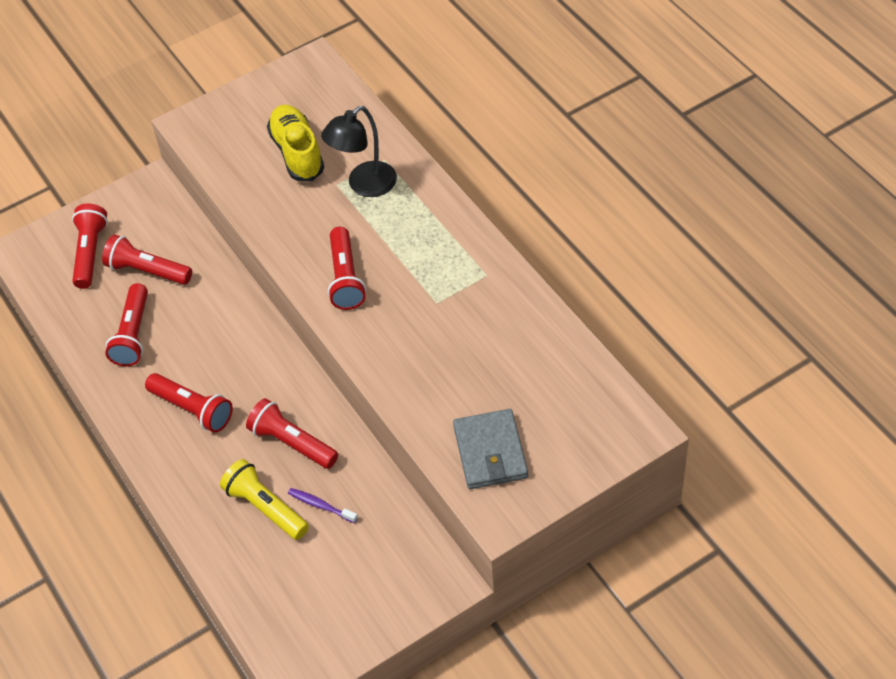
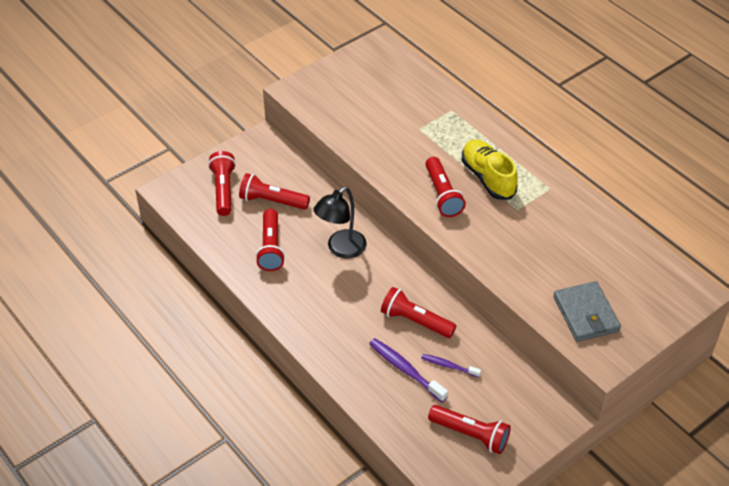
camera: 10 degrees left, 5 degrees down
(192, 409) = (330, 300): red flashlight -> red flashlight (470, 435)
(265, 507) = (405, 370): yellow flashlight -> purple toothbrush
(297, 153) = (383, 107): yellow shoe -> yellow shoe (488, 178)
(364, 185) = (441, 129): black lamp -> black lamp (341, 249)

